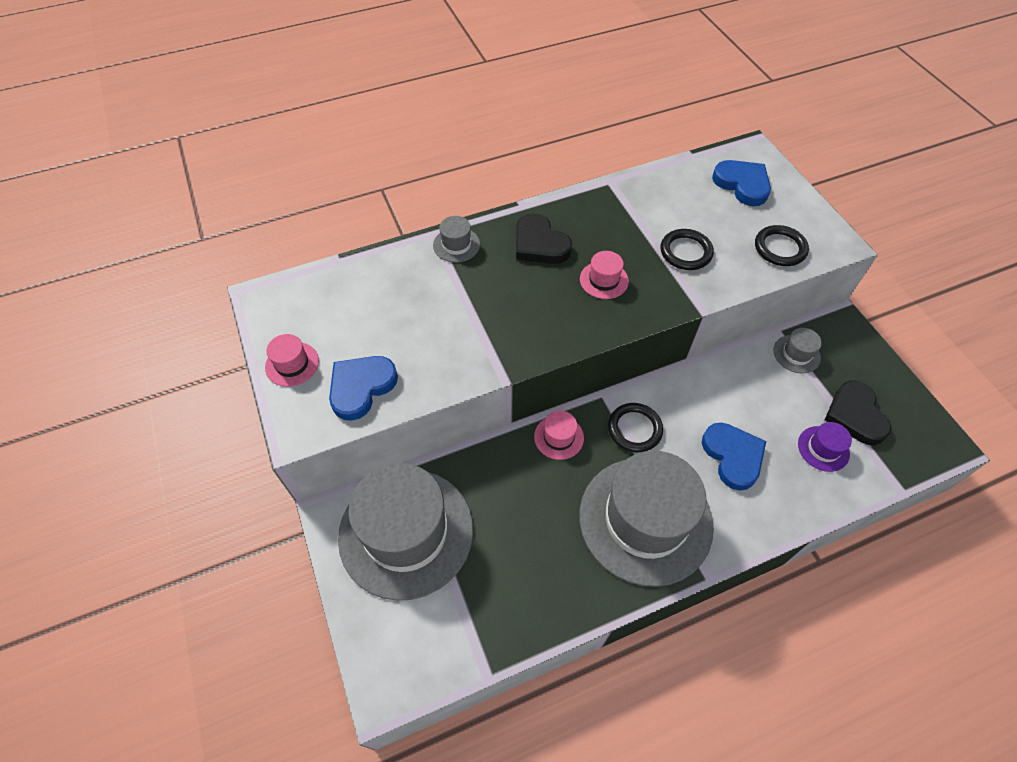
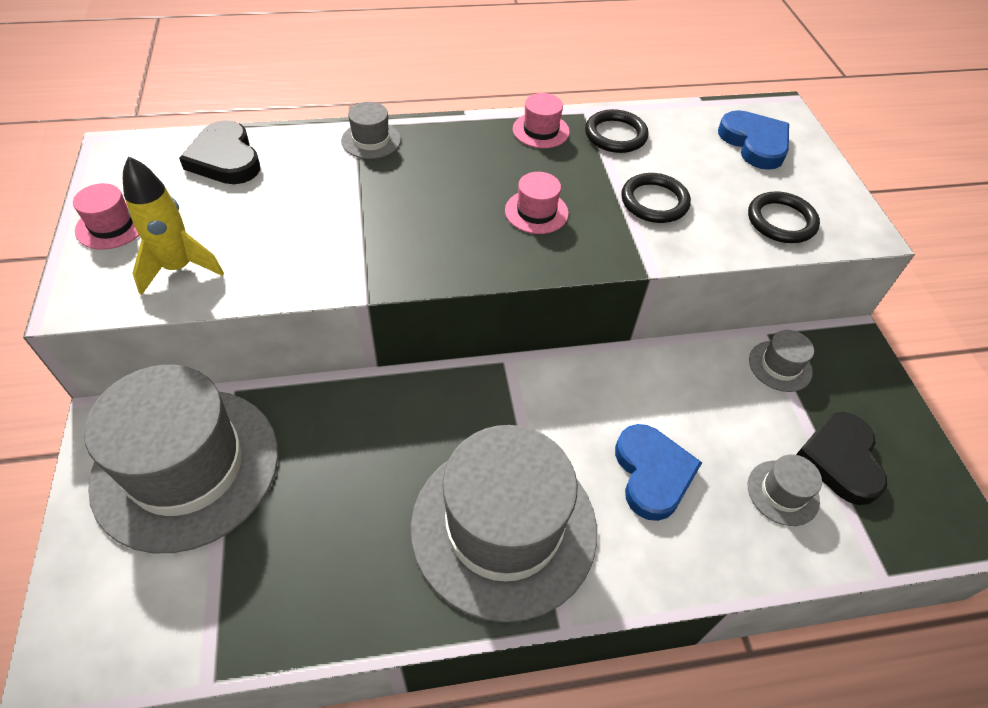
camera: 10 degrees right, 5 degrees down
(361, 387) = (179, 268): blue heart -> yellow rocket
(539, 244) = (472, 158): black heart -> black heart (225, 159)
(558, 437) = (429, 397): pink hat -> pink hat (541, 130)
(634, 429) = (531, 410): black ring -> black ring (615, 135)
(823, 448) = (783, 492): purple hat -> grey hat

